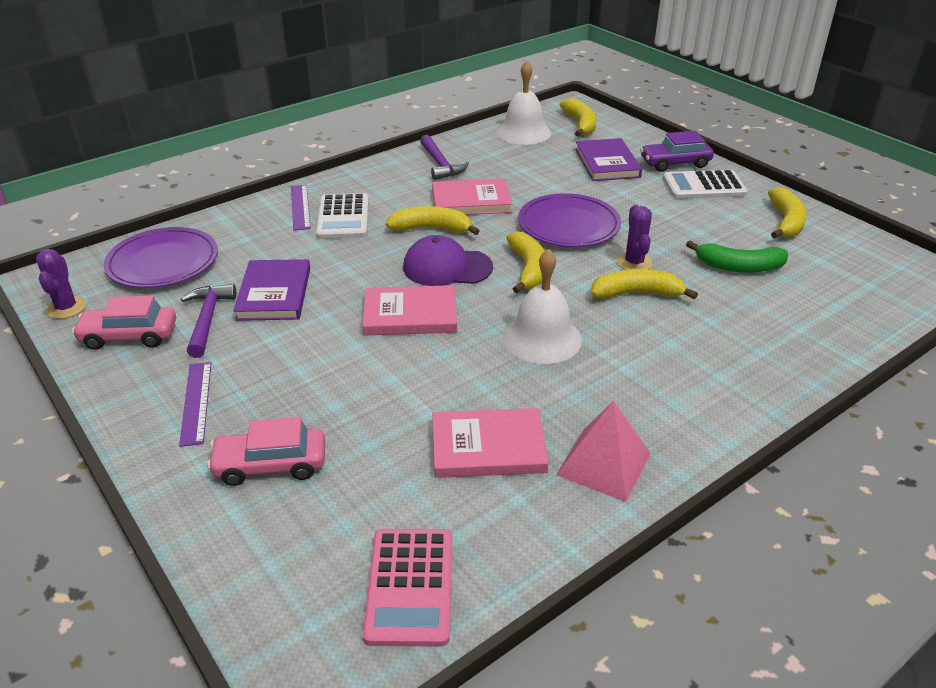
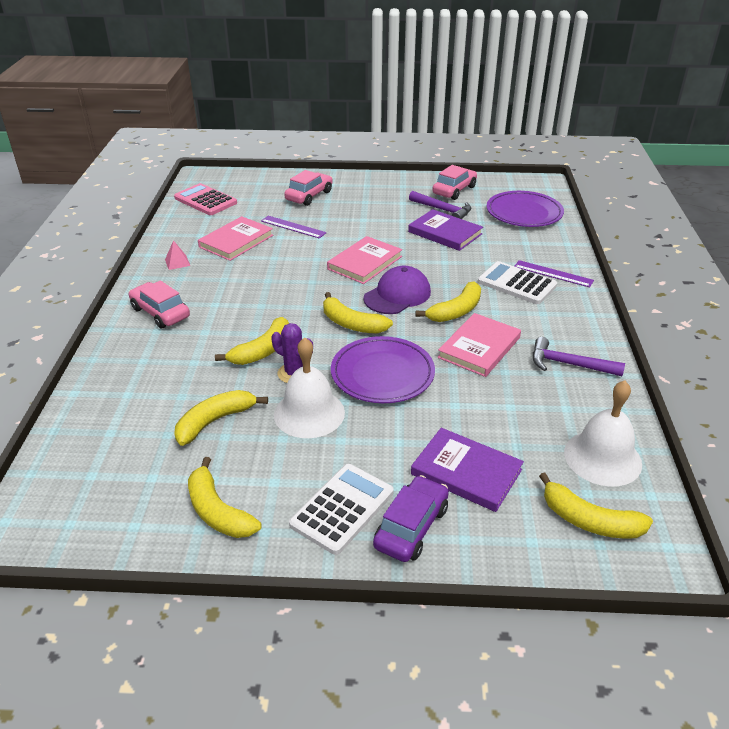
camera: 130 degrees right, 0 degrees up
(66, 308) = (504, 182): purple cactus -> none
(196, 402) = (375, 192): purple ruler -> purple ruler (293, 227)
(542, 338) = (280, 292): white bell -> white bell (309, 413)
(603, 463) = (177, 262): pink pyramid -> pink pyramid, size x0.51
(696, 396) = (160, 313): none -> pink car
(738, 267) = (215, 421): green banana -> yellow banana

